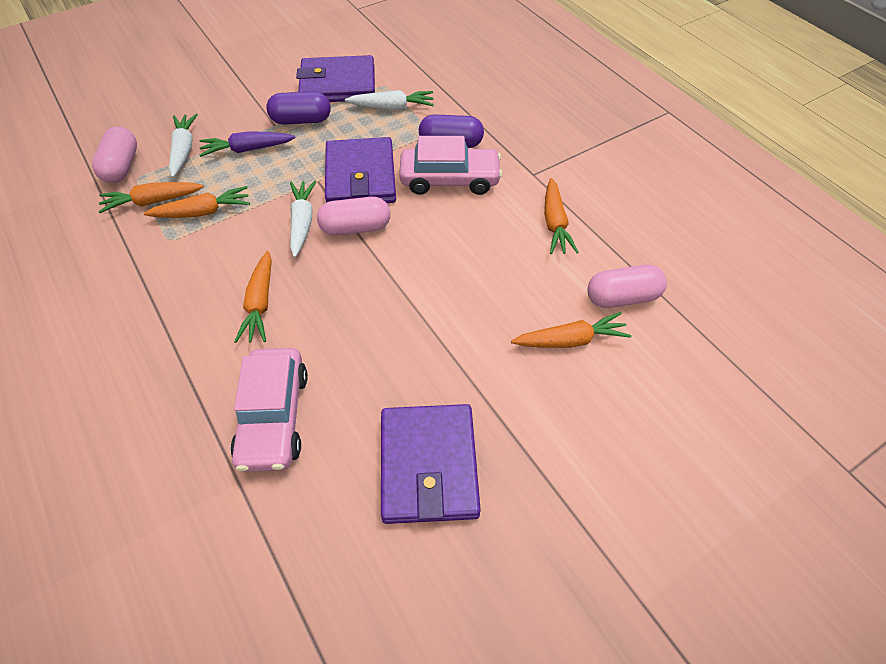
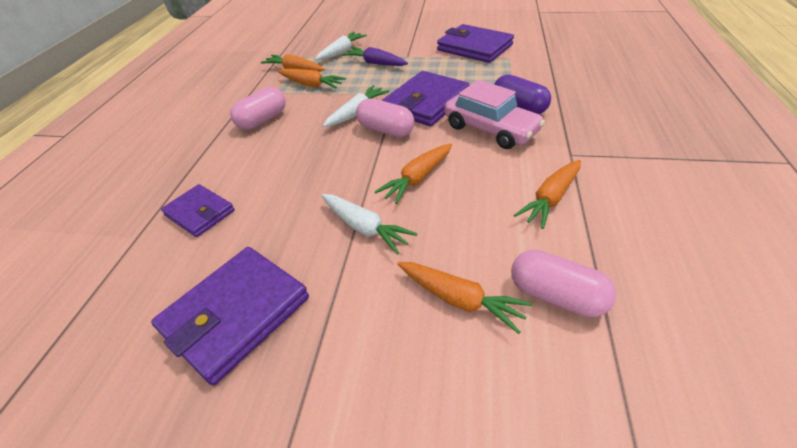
camera: 45 degrees right, 10 degrees down
(121, 166) = (302, 49): pink capsule -> pink capsule (262, 120)
(260, 304) = (277, 145): orange carrot -> orange carrot (417, 179)
(274, 417) = (200, 213): pink car -> purple wallet
(301, 120) = (426, 59): purple capsule -> none
(392, 107) = (498, 71): white carrot -> white carrot (365, 228)

